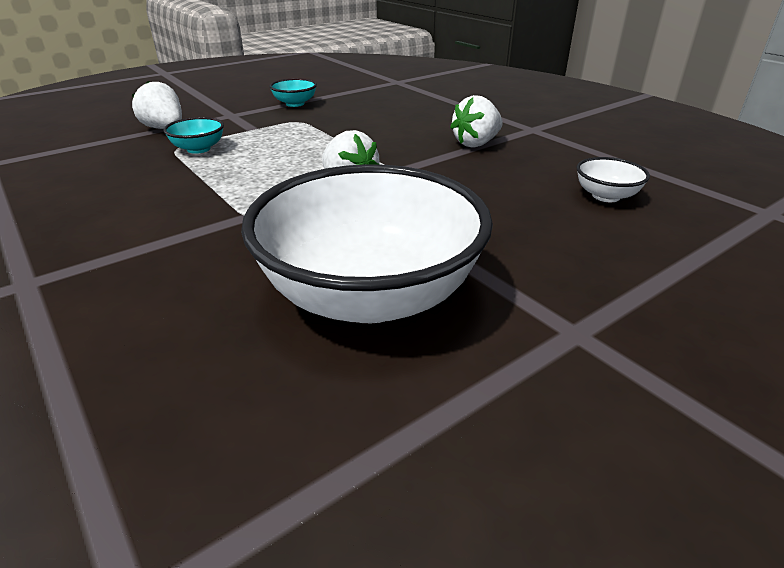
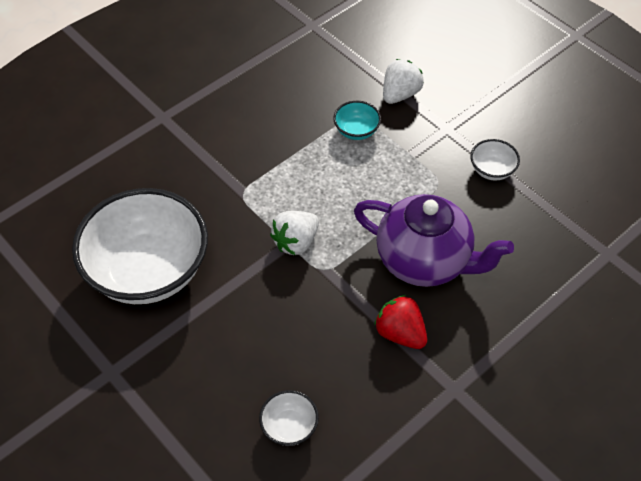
camera: 85 degrees right, 20 degrees up
(295, 104) = (492, 170): turquoise bowl -> white bowl
(391, 131) = (425, 261): none -> purple teapot
(476, 144) = (400, 333): white strawberry -> red strawberry

